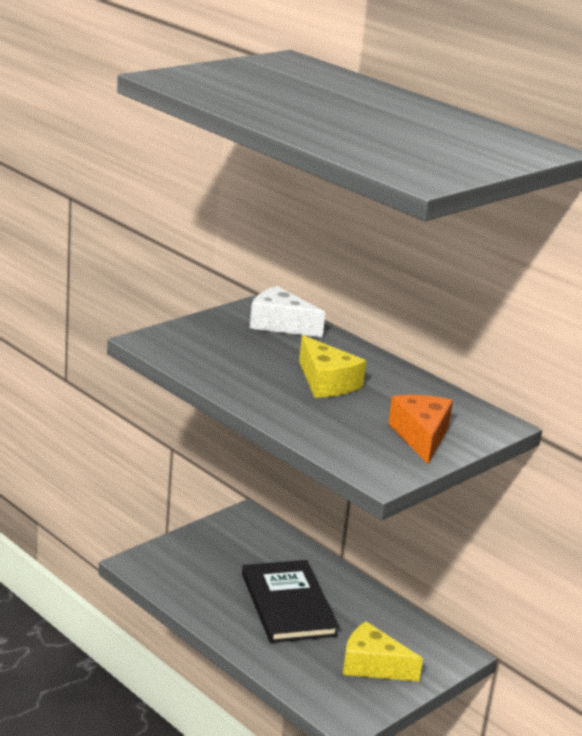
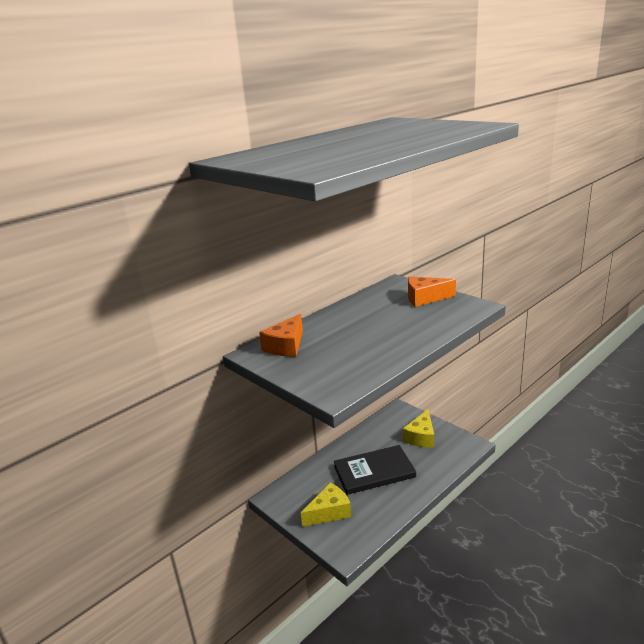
camera: 85 degrees left, 0 degrees up
(280, 324) = (286, 346): white cheese -> orange cheese
(326, 382) = (371, 326): yellow cheese -> yellow cheese (329, 512)

